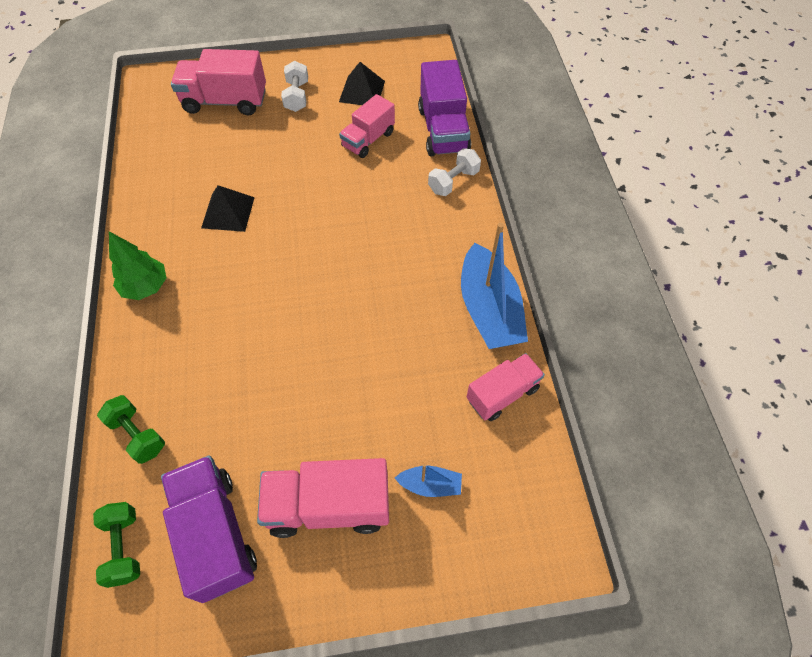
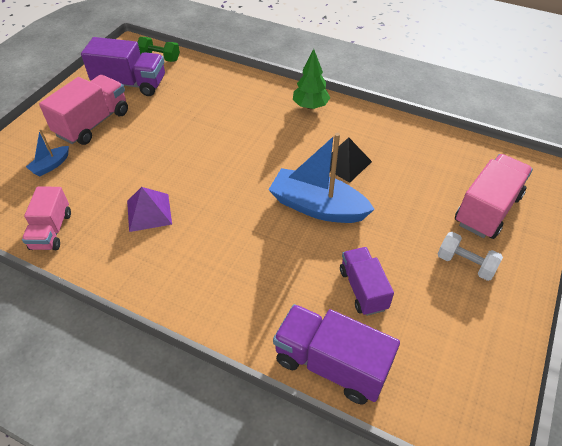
camera: 125 degrees right, 10 degrees down
(138, 435) = (212, 76): green dumbbell -> none
(362, 91) = (442, 323): black pyramid -> none
(368, 140) = (363, 289): pink truck -> purple truck
(412, 327) = (149, 212): none -> purple pyramid
(453, 181) = (255, 326): white dumbbell -> none
(489, 310) = (112, 265): blue boat -> blue boat (317, 207)

